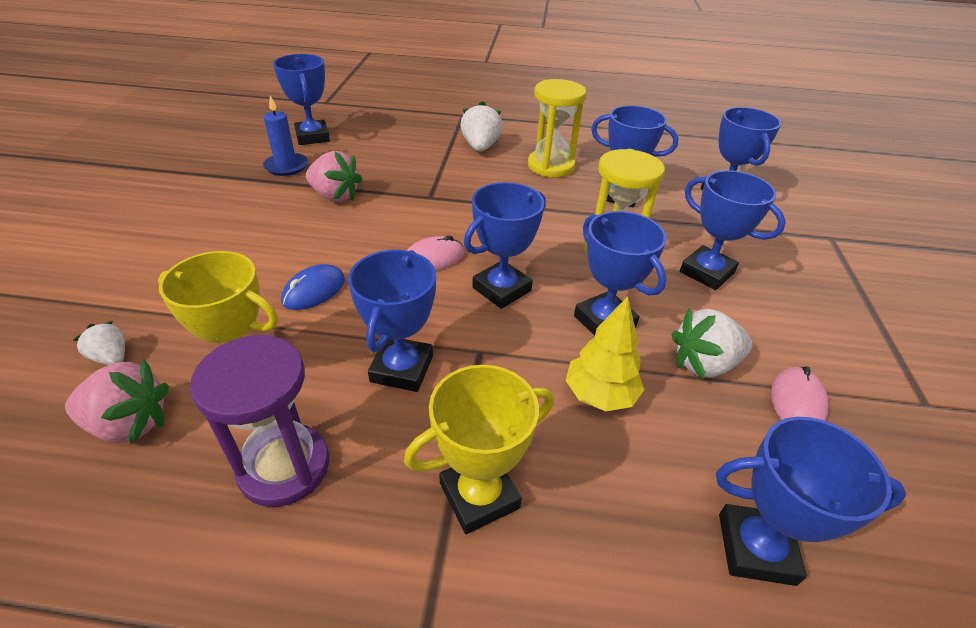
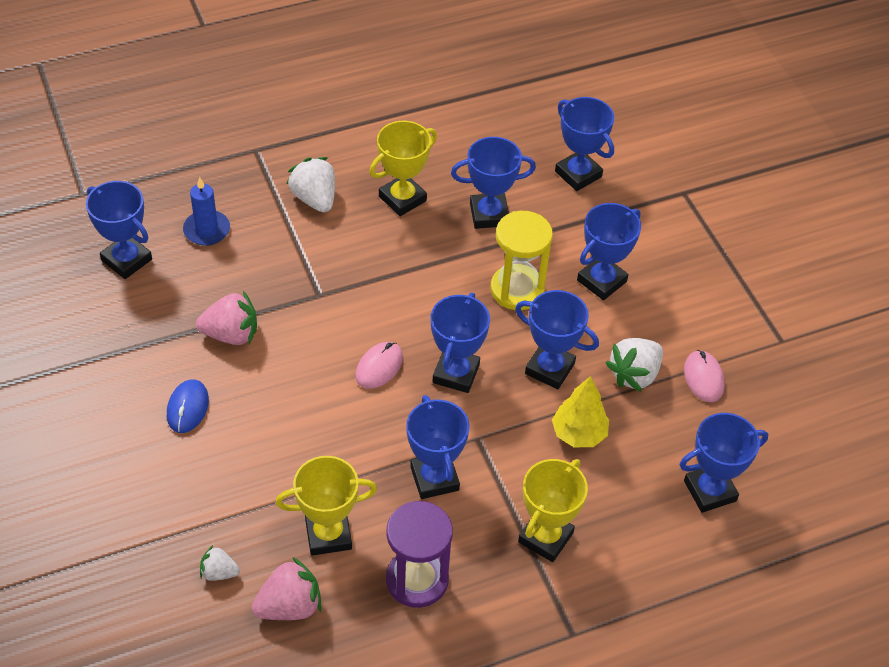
camera: 30 degrees left, 10 degrees up
(286, 166) = (144, 316): blue candle -> blue candle (207, 230)
(314, 290) = (311, 445): blue mouse -> blue mouse (187, 408)
(550, 166) = (402, 198): yellow hourglass -> yellow trophy
(706, 272) = (601, 281): blue trophy -> blue trophy turned 60 degrees counterclockwise

